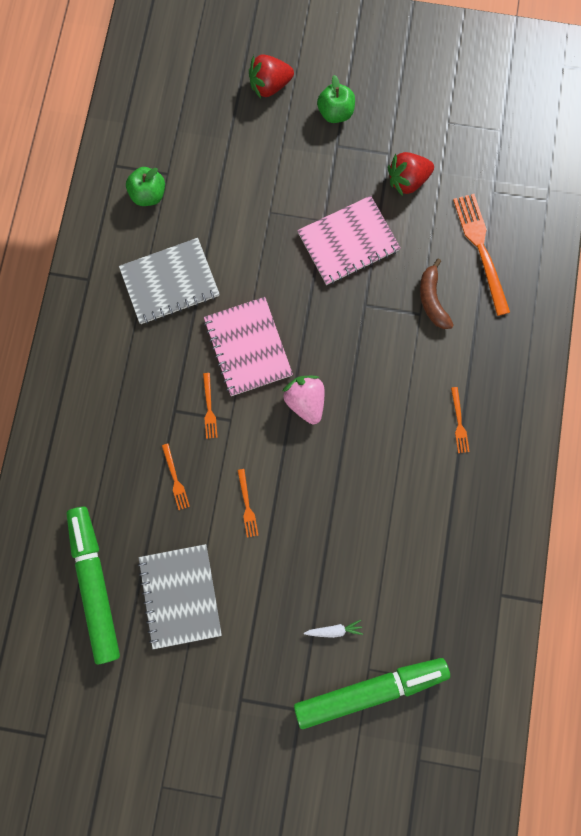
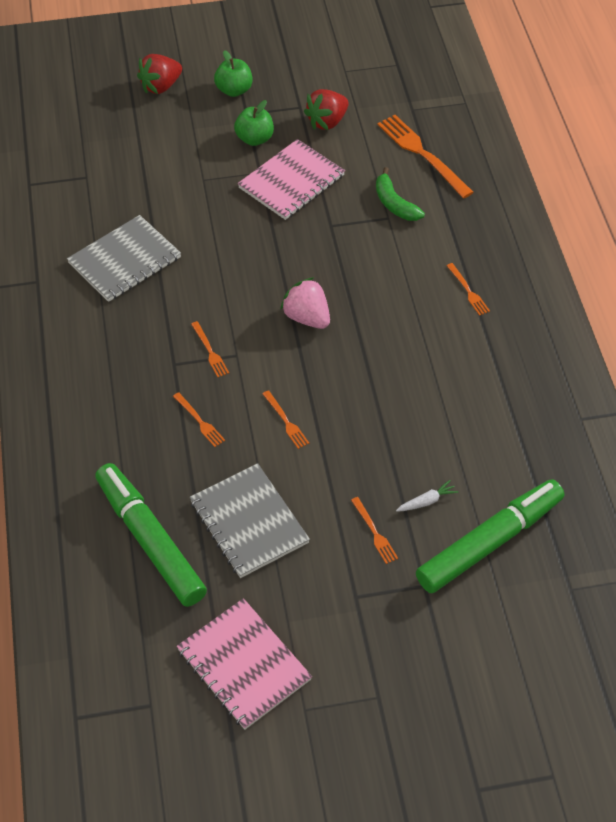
camera: 20 degrees left, 25 degrees down
(148, 195) = (74, 198): green apple -> green apple (254, 139)
(248, 347) = (228, 290): pink notebook -> pink notebook (244, 665)
(279, 644) = (374, 532): none -> orange fork
(432, 300) = (394, 204): brown banana -> green banana

